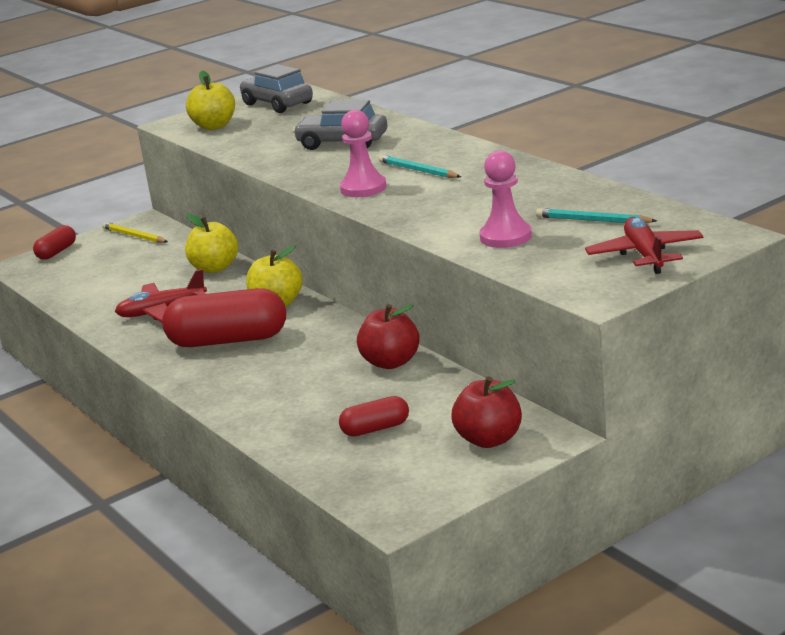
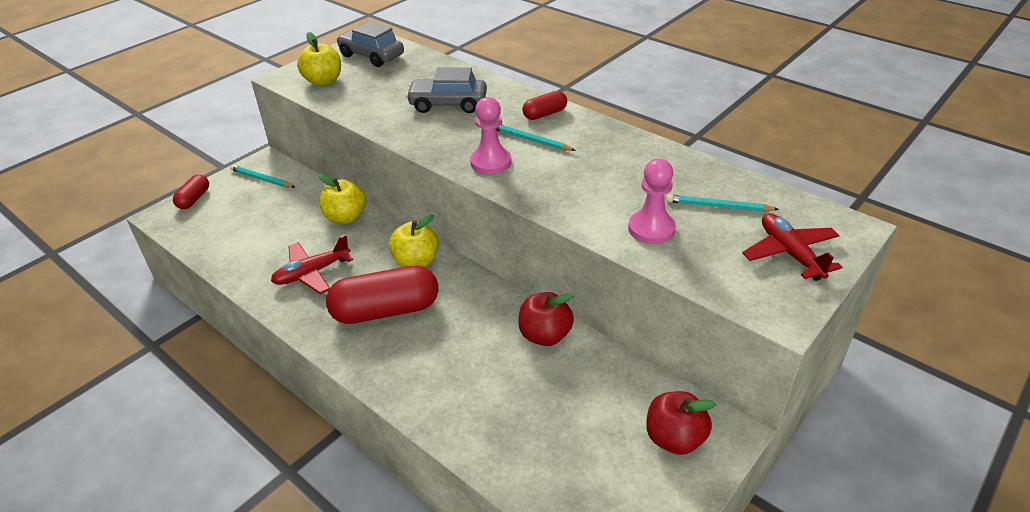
camera: 15 degrees left, 15 degrees up
(134, 236) = (261, 179): yellow pencil -> turquoise pencil
(375, 429) = (564, 428): red capsule -> red capsule (545, 114)

